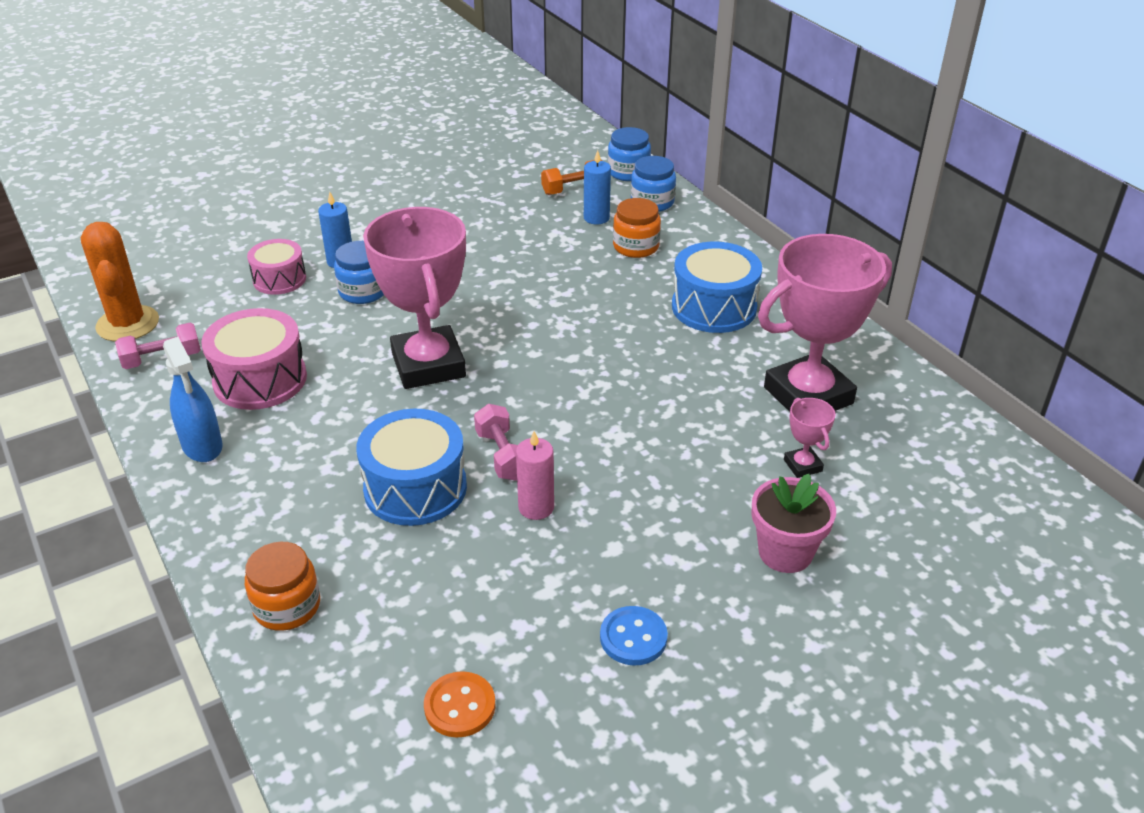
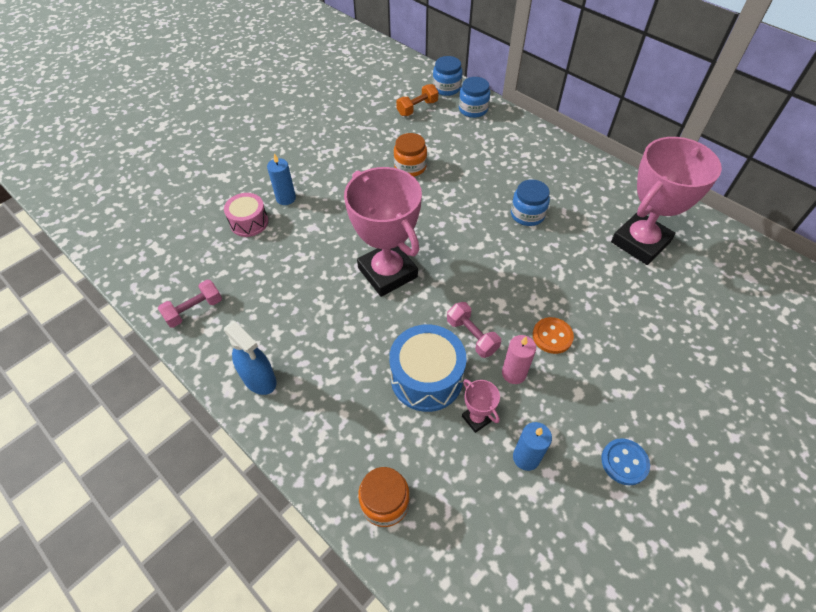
camera: 15 degrees left, 15 degrees up
(128, 324) = (154, 285): orange cactus -> none
(260, 379) = (275, 312): pink drum -> none
(363, 291) = (313, 221): blue jar -> blue jar (527, 214)
(460, 706) = (541, 552): orange button -> orange button (552, 336)
(596, 218) = (443, 129): blue candle -> blue candle (526, 457)
(636, 247) = (479, 147): orange jar -> orange jar (410, 167)
(714, 307) = (550, 185): blue drum -> none
(785, 552) = (684, 368): pink flower pot -> none
(802, 465) = (662, 298): pink trophy -> pink trophy (476, 418)

